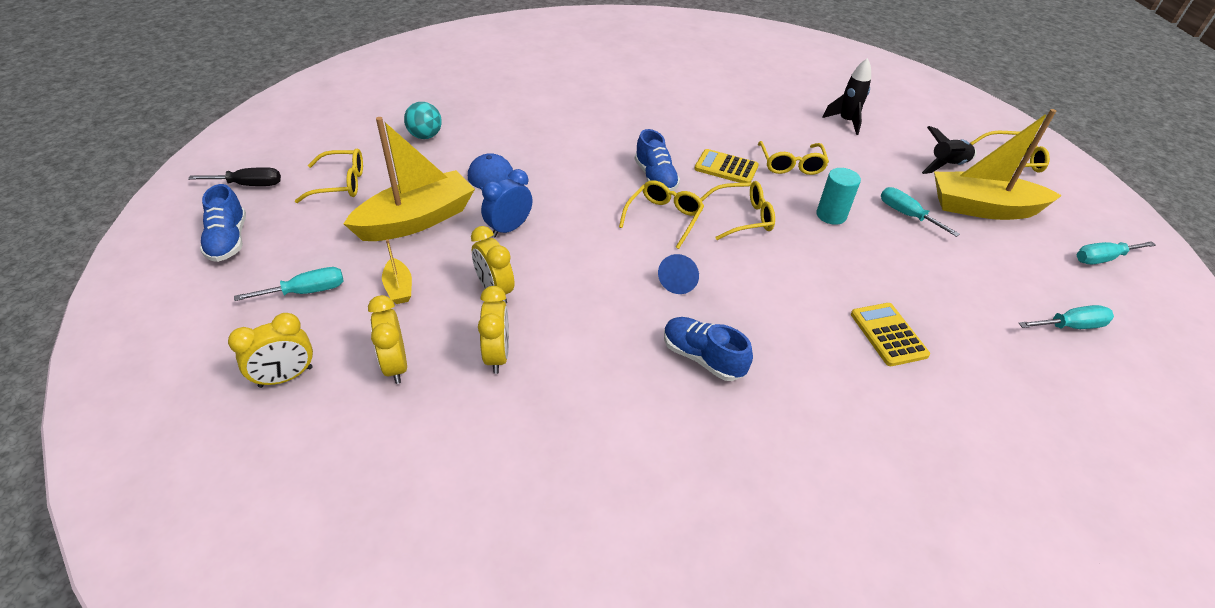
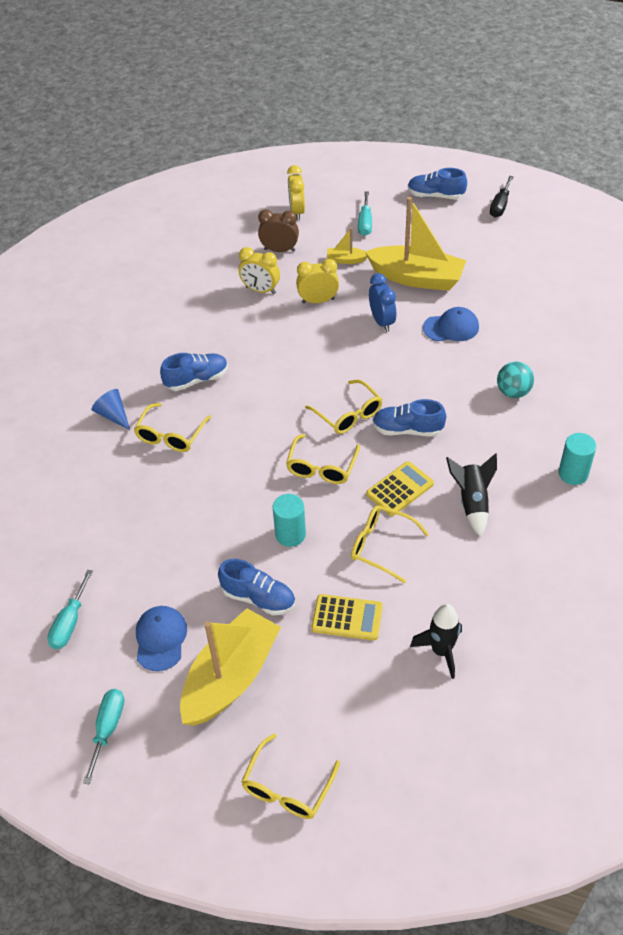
camera: 120 degrees right, 5 degrees up
(341, 183) = (482, 247): yellow glasses -> yellow glasses (170, 435)
(395, 365) = (279, 250): yellow clock -> brown clock
(417, 220) = (416, 278): yellow boat -> yellow boat turned 60 degrees counterclockwise
(425, 136) = (537, 300): turquoise ball -> turquoise ball (513, 392)
(638, 93) = (573, 473): none -> turquoise cylinder
(679, 280) = (272, 396): blue cone -> blue cone (113, 415)
(888, 334) = (146, 491): yellow calculator -> yellow calculator (347, 618)
(906, 215) = (258, 598): turquoise screwdriver -> blue shoe
(946, 166) = (311, 699): black rocket -> black rocket (472, 502)
(1006, 258) = (160, 639): none -> blue cap

